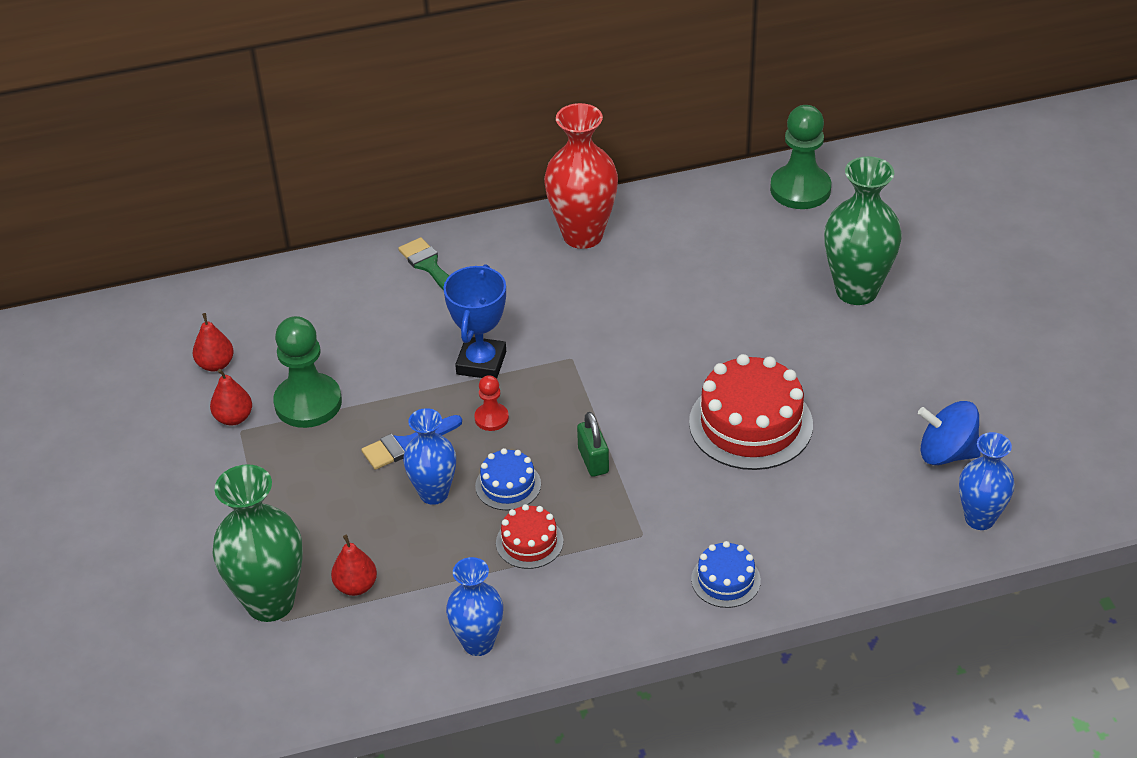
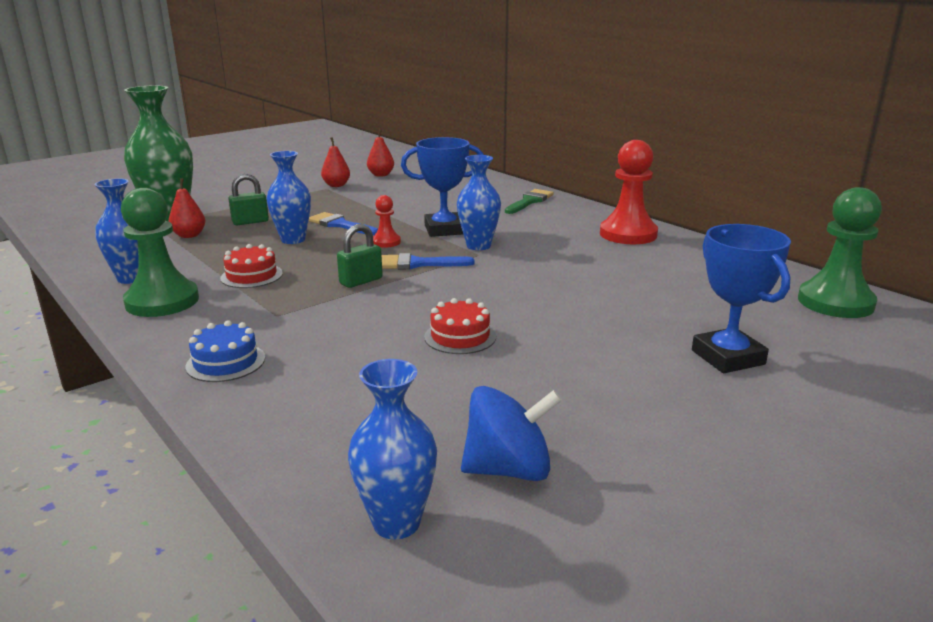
camera: 65 degrees right, 20 degrees down
(308, 403) = (363, 197): green pawn -> green pawn (162, 301)
(339, 524) = (250, 222): none -> green padlock
(508, 485) = (314, 259): blue cake -> none
(548, 351) = (478, 246): none -> blue vase
(571, 409) = (417, 264): none -> blue brush
(583, 235) = (628, 234): red vase -> red pawn
(750, 423) = (460, 337): red cake -> red cake, size x0.52
(856, 291) = (727, 357): green vase -> blue trophy
(946, 453) = (508, 469): blue spinning top -> blue spinning top turned 90 degrees clockwise

